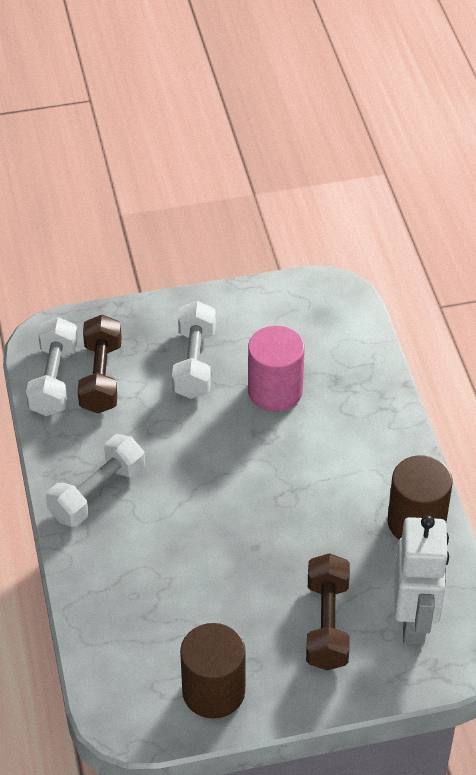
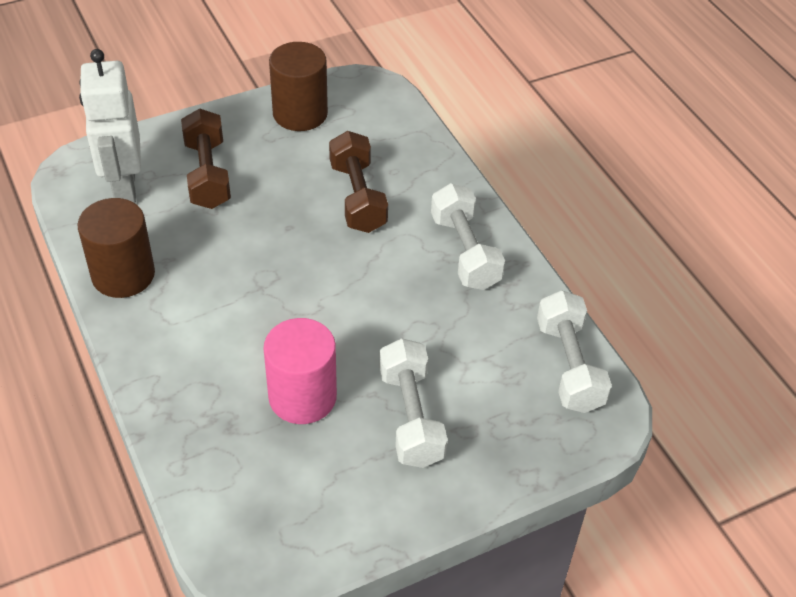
camera: 165 degrees right, 0 degrees up
(97, 493) = (465, 252): white dumbbell -> white dumbbell turned 45 degrees counterclockwise
(101, 377) = (516, 379): brown dumbbell -> brown dumbbell (358, 197)

